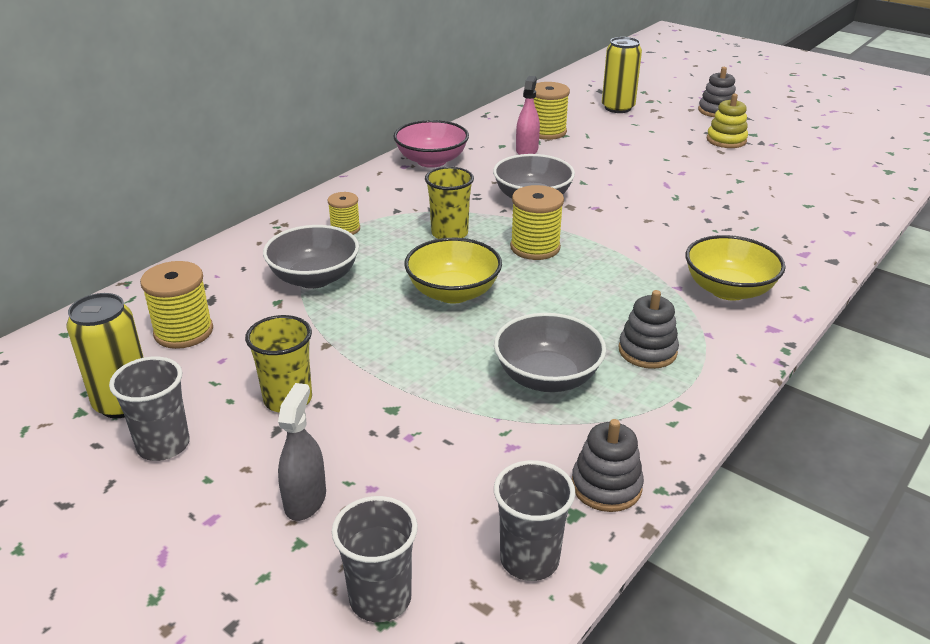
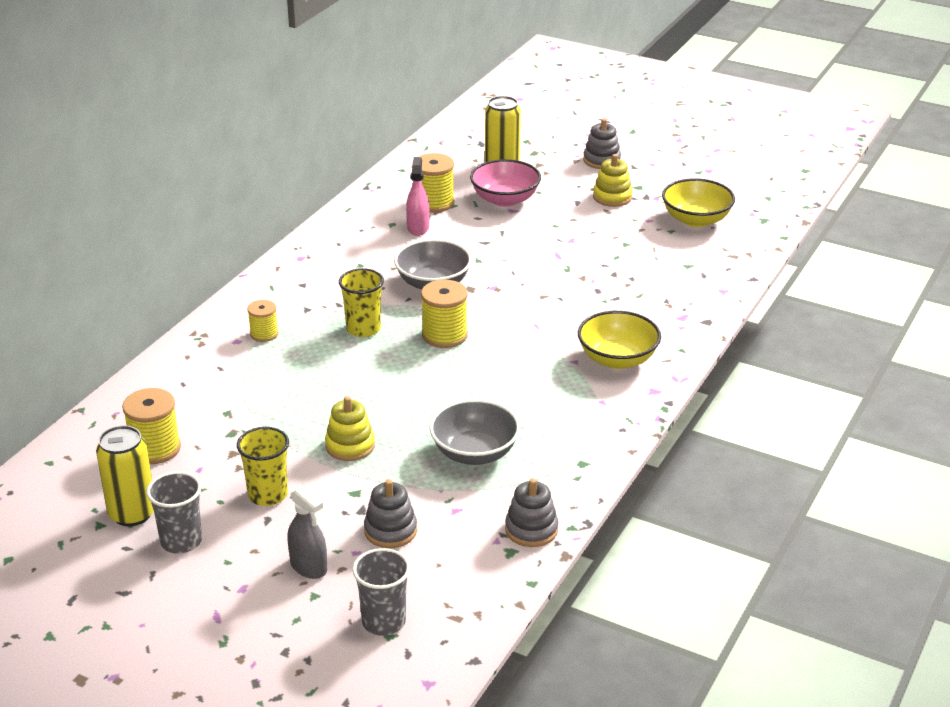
camera: 10 degrees left, 0 degrees up
(305, 500) = (308, 567): grey spray bottle -> grey spray bottle turned 135 degrees clockwise
(314, 278) = (252, 387): grey bowl -> none
(401, 353) = (350, 446): none -> yellow stacking toy
(431, 161) = (326, 249): pink bowl -> pink bowl (505, 199)
(453, 292) = (380, 387): yellow bowl -> yellow bowl (696, 220)
(529, 559) = (483, 585): grey cup -> none
(647, 351) = (553, 422): grey stacking toy -> grey stacking toy (390, 531)

